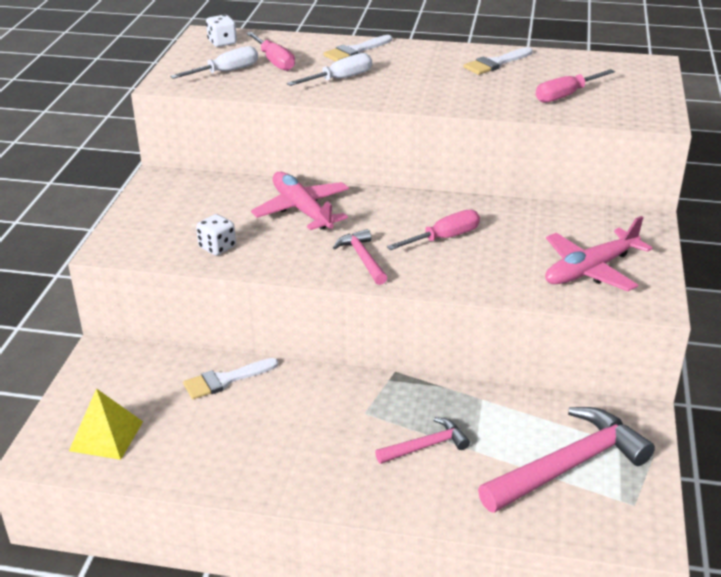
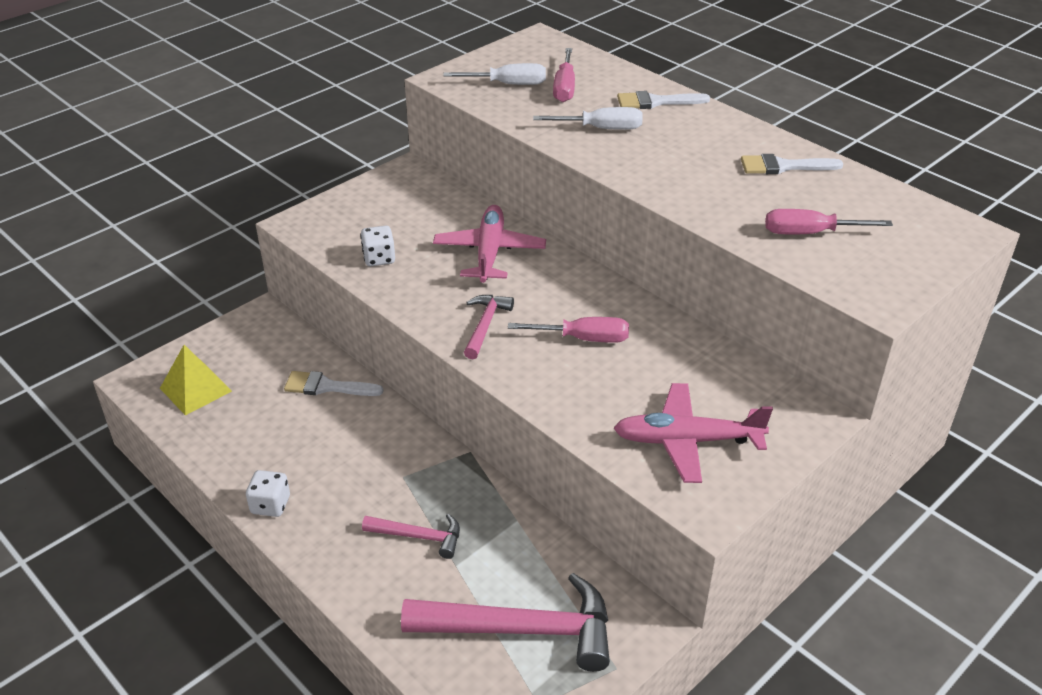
camera: 35 degrees right, 5 degrees up
(222, 42) = (543, 51): white dice -> white dice (270, 505)

